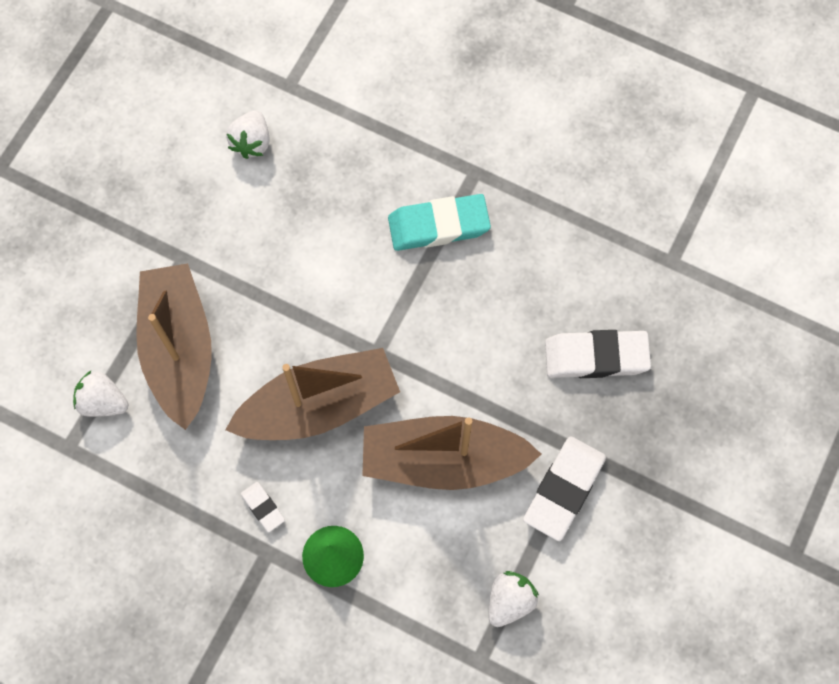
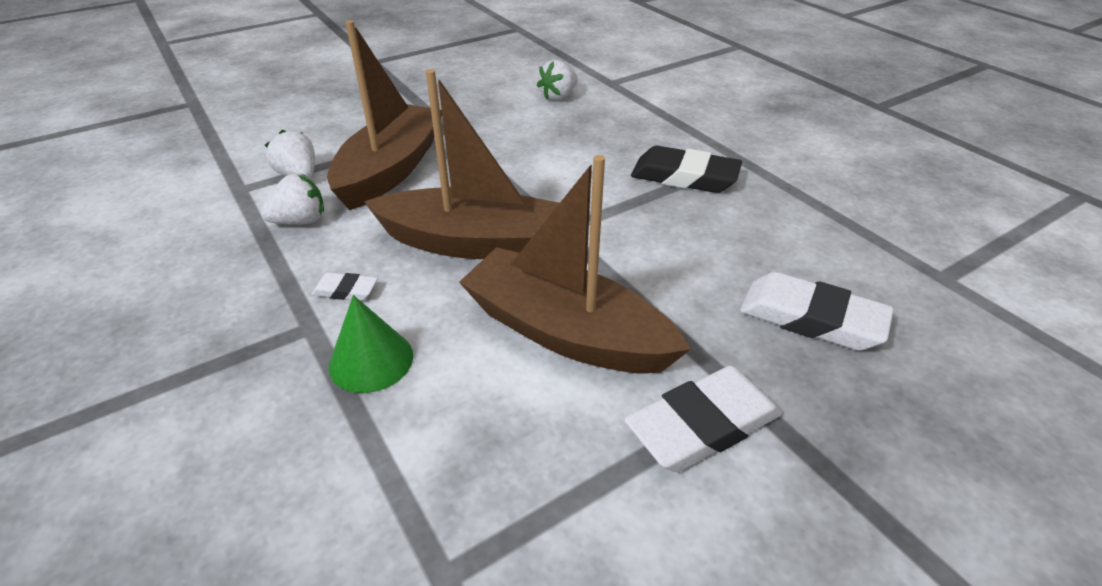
camera: 30 degrees right, 30 degrees down
(263, 507) = (345, 290): white eraser -> white eraser turned 75 degrees counterclockwise
(438, 225) = (684, 177): turquoise eraser -> black eraser
(509, 601) = (545, 518): white strawberry -> white strawberry (300, 221)

